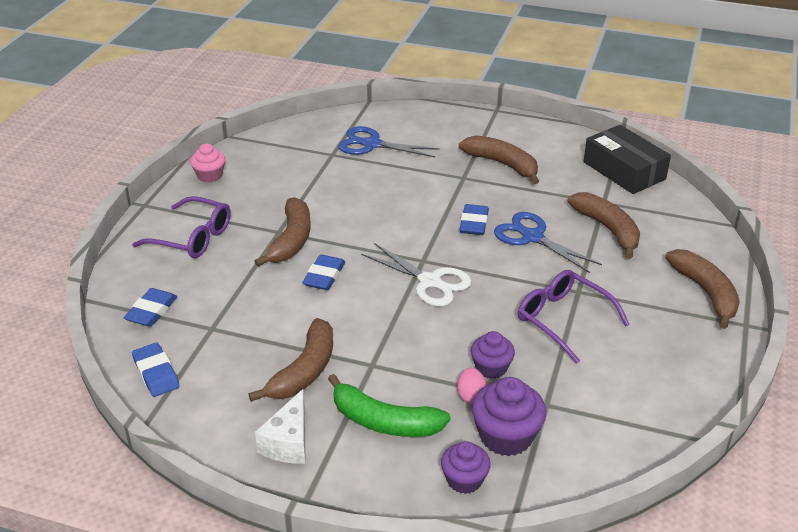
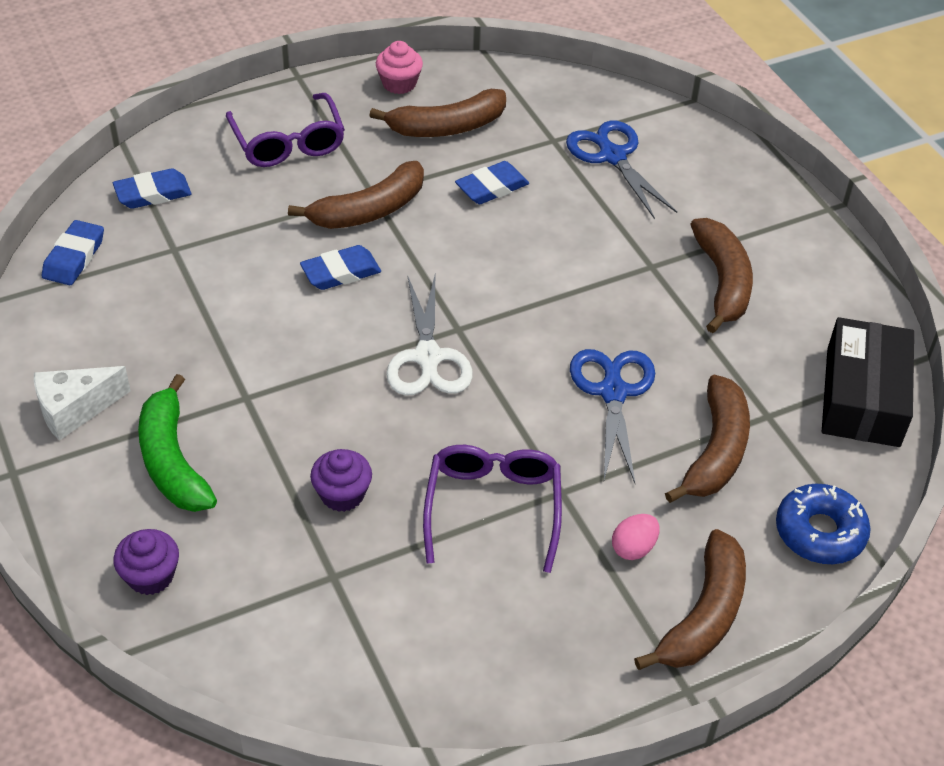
camera: 45 degrees right, 10 degrees up
(304, 371) = (183, 354): brown banana -> brown banana (447, 127)
(471, 396) = (280, 504): pink egg -> pink egg (633, 548)
(474, 223) = (575, 328): blue eraser -> blue eraser (492, 187)
(506, 436) = (247, 571): purple cupcake -> none
(691, 230) = (819, 532): none -> blue donut

